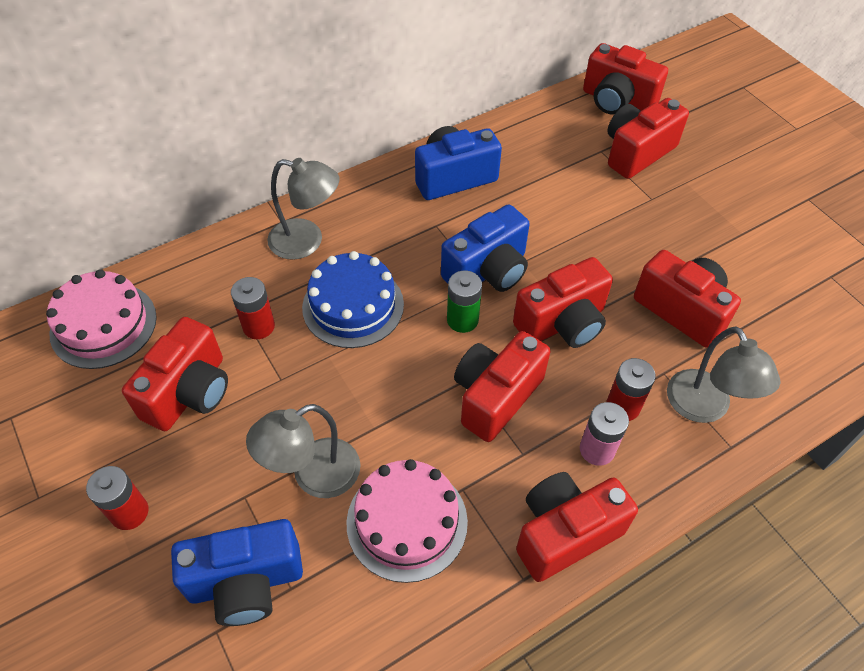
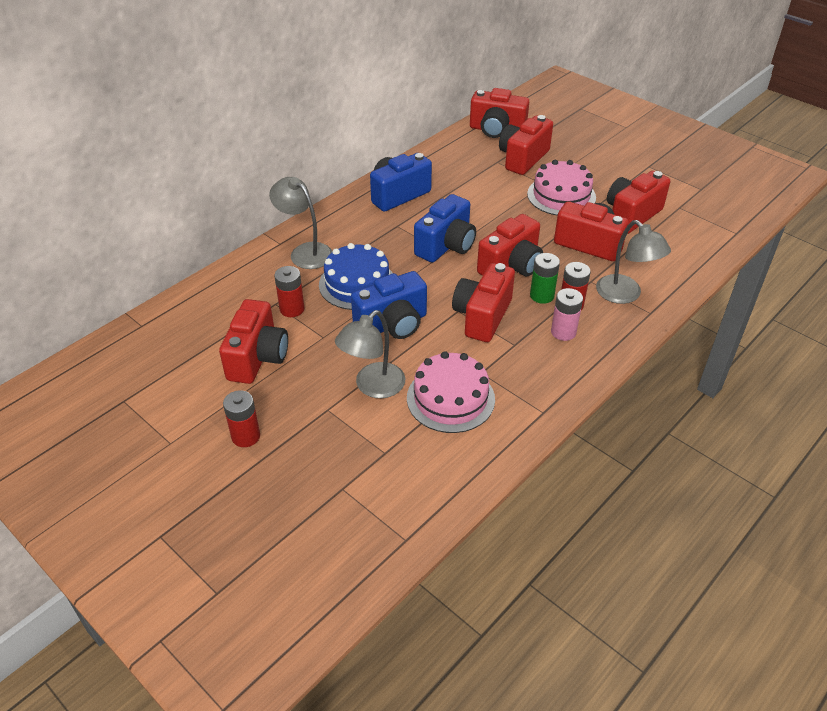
camera: 15 degrees left, 10 degrees down
(103, 325) = (170, 331): pink cake -> pink cake (561, 195)
(246, 582) = (351, 456): blue camera -> blue camera (393, 324)
(307, 241) = (305, 252): grey lamp -> grey lamp turned 135 degrees counterclockwise
(462, 320) = (440, 277): green battery -> green battery (542, 295)
(565, 533) = (560, 381): red camera -> red camera (631, 215)

